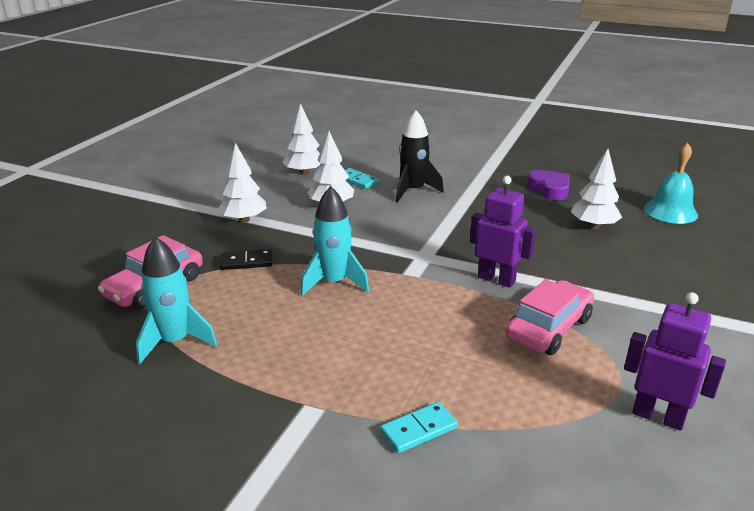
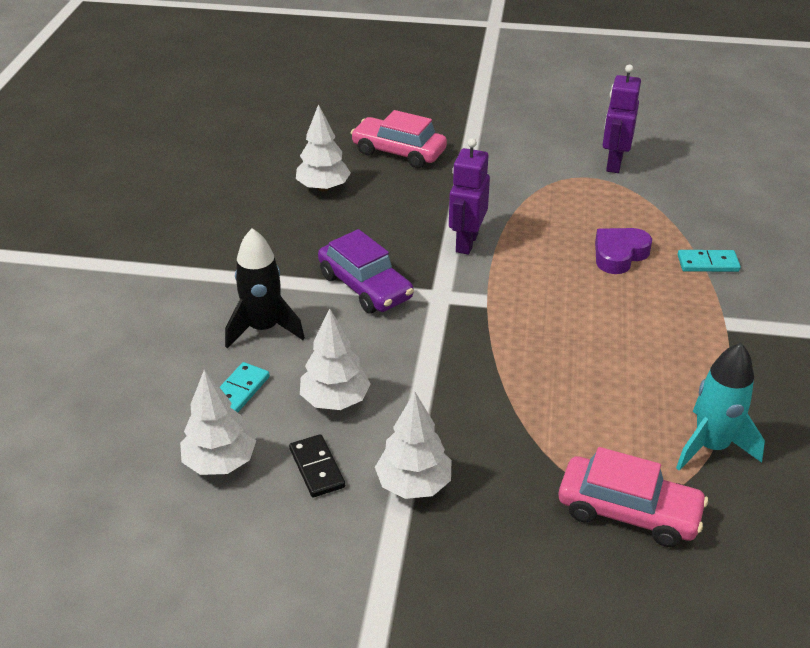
camera: 105 degrees left, 10 degrees up
(246, 262) = (526, 442): black domino -> black domino (317, 468)
(334, 282) = (531, 353): turquoise rocket -> none
(419, 430) = (708, 263): turquoise domino -> turquoise domino turned 45 degrees counterclockwise
(447, 228) = (365, 286): none -> purple car
(548, 328) = (534, 210): pink car -> pink car (398, 152)
(549, 189) = (231, 218): purple heart -> purple heart (619, 255)
(670, 211) = (271, 142): turquoise bell -> none

